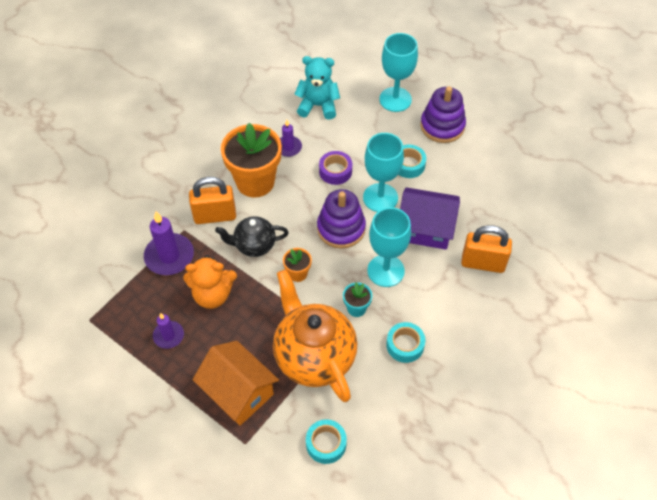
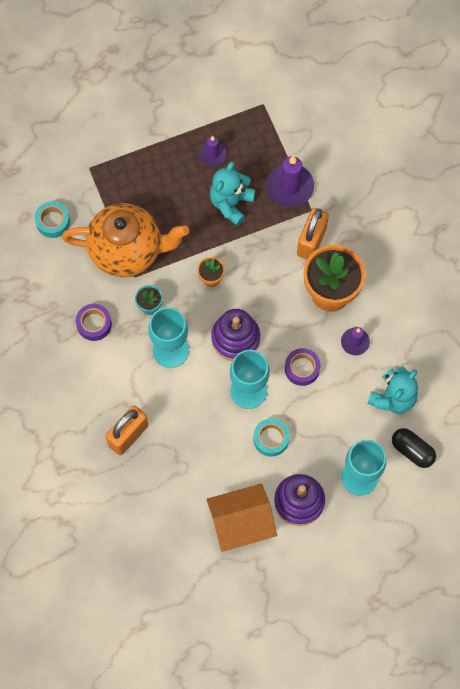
camera: 120 degrees right, 15 degrees up
(212, 295) = (231, 203): orange teddy bear -> turquoise teddy bear
(238, 392) = (132, 182): orange house -> orange house (241, 522)
(254, 245) = (261, 258): black teapot -> none
(351, 78) = (412, 450): none -> black capsule
(405, 345) = (94, 324): turquoise tape -> purple tape
(425, 229) = (192, 409): purple house -> none

